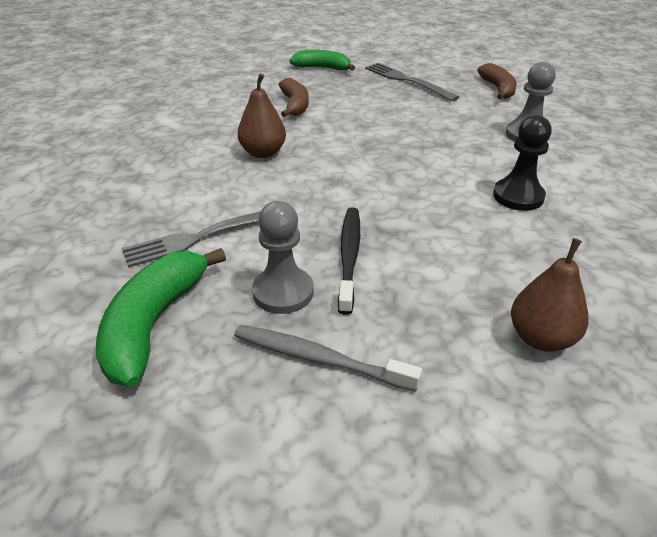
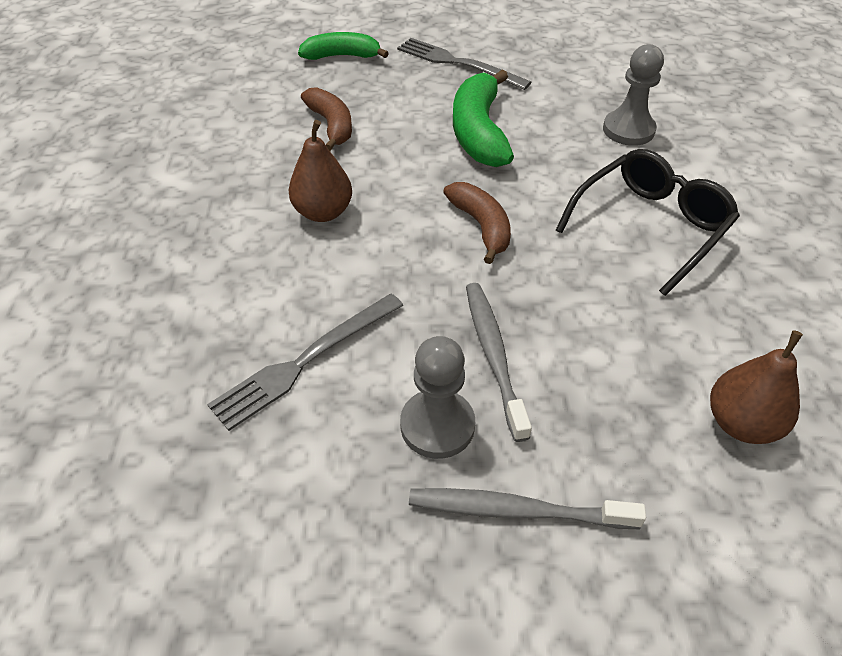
camera: 15 degrees left, 10 degrees up
(154, 324) = (301, 510): green banana -> green banana (479, 132)
(349, 256) = (493, 355): black toothbrush -> grey toothbrush
(498, 89) = (571, 61): brown banana -> brown banana (481, 226)
(518, 196) = (650, 226): black pawn -> black glasses

